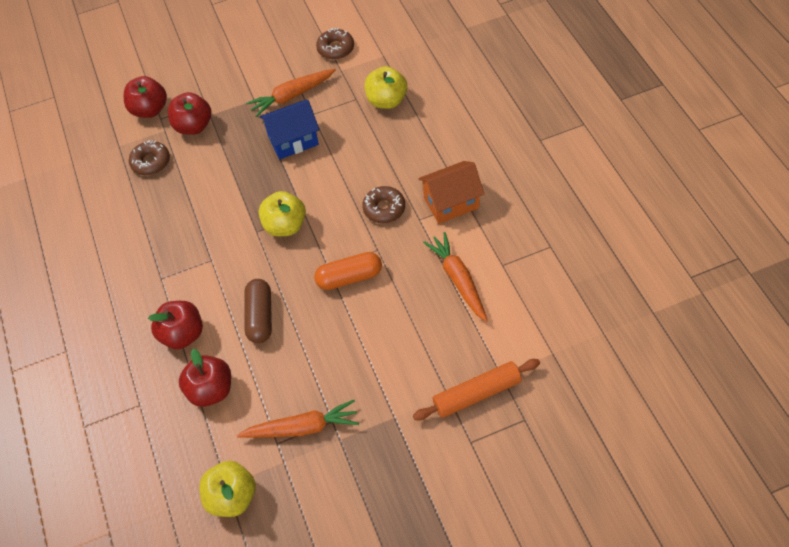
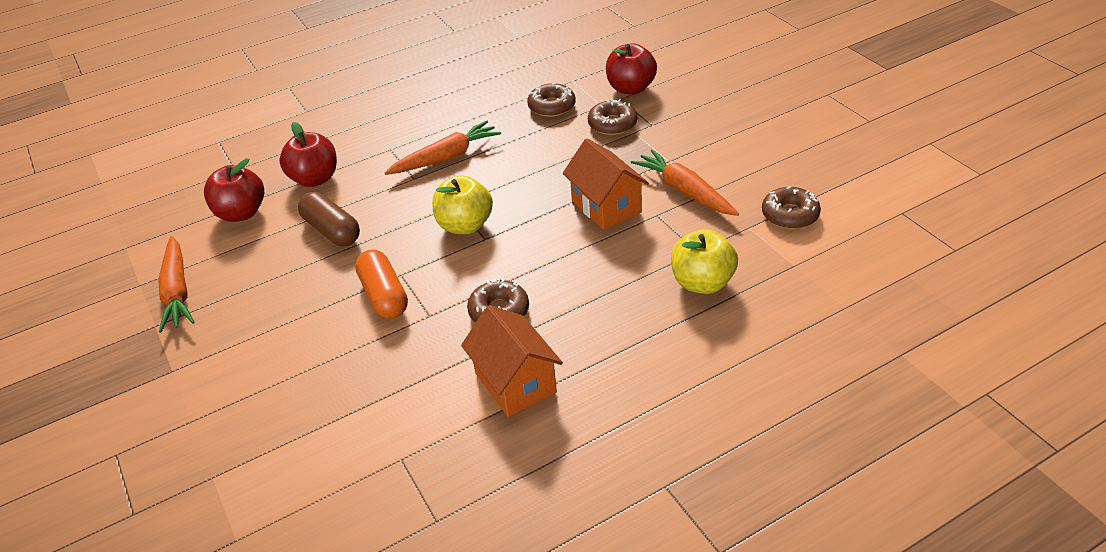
camera: 80 degrees right, 15 degrees down
(193, 126) = (612, 124): red apple -> brown donut
(232, 497) = (110, 254): yellow apple -> none
(260, 317) = (332, 230): brown capsule -> brown capsule turned 60 degrees clockwise
(293, 140) = (606, 206): blue house -> orange house
(458, 280) = (375, 408): orange carrot -> orange carrot (446, 157)
(476, 394) = (185, 452): orange rolling pin -> none

